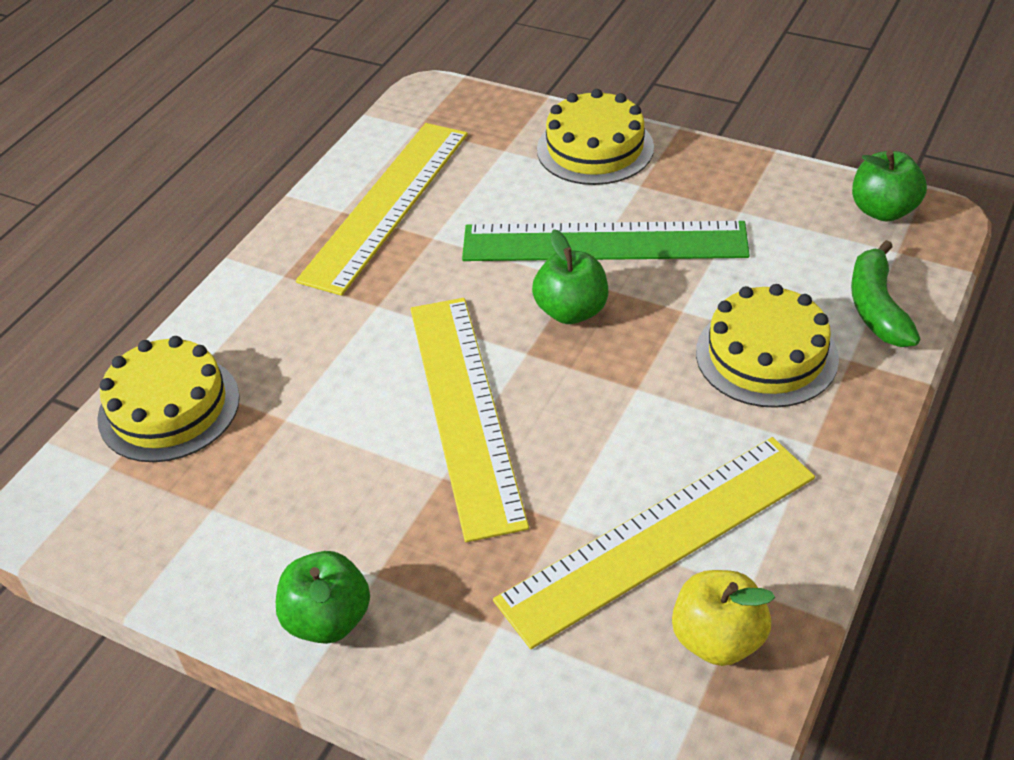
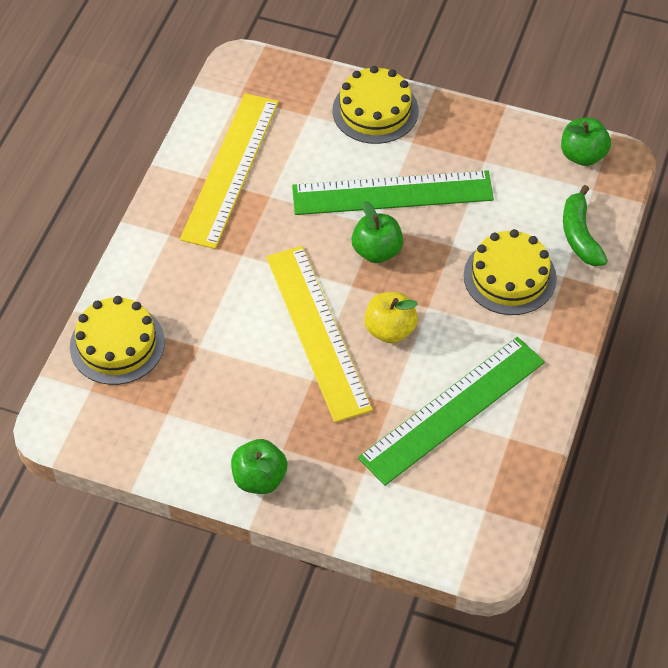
camera: 10 degrees left, 10 degrees up
(659, 538) = (452, 409): yellow ruler -> green ruler
(718, 639) = (493, 469): yellow apple -> yellow apple (390, 330)

